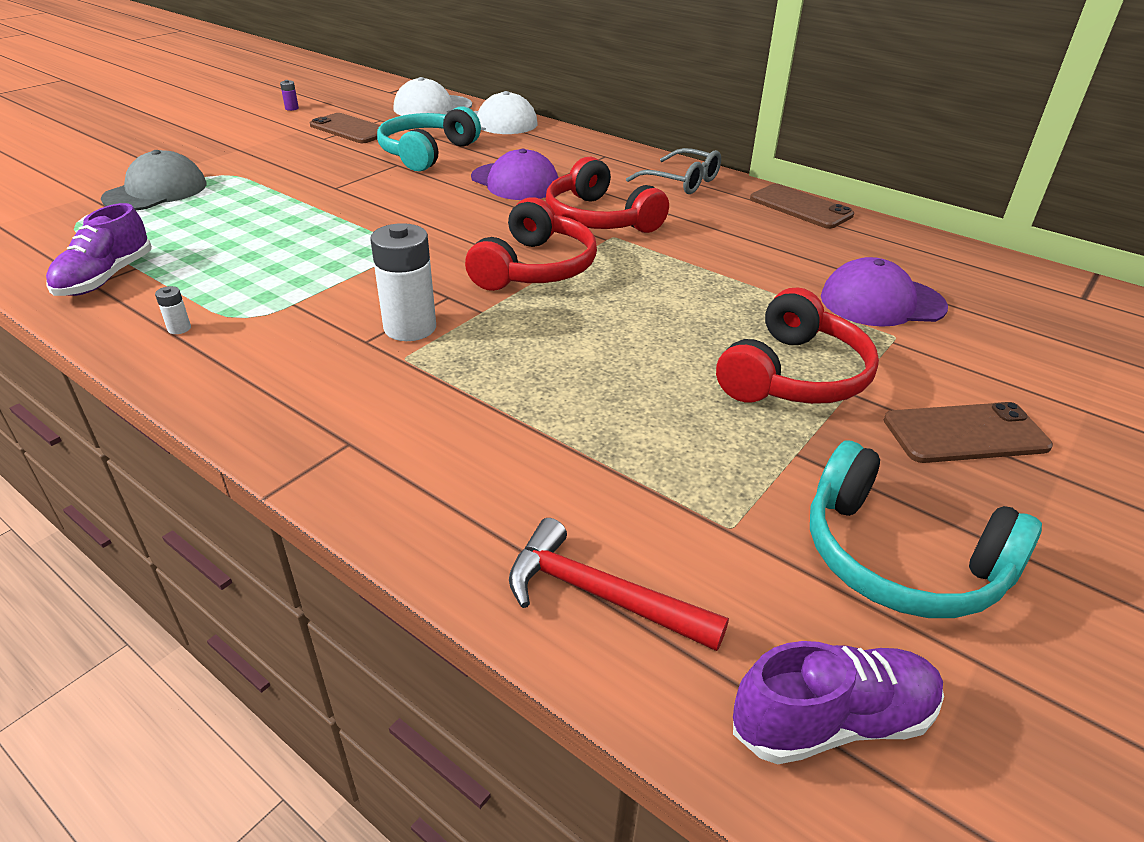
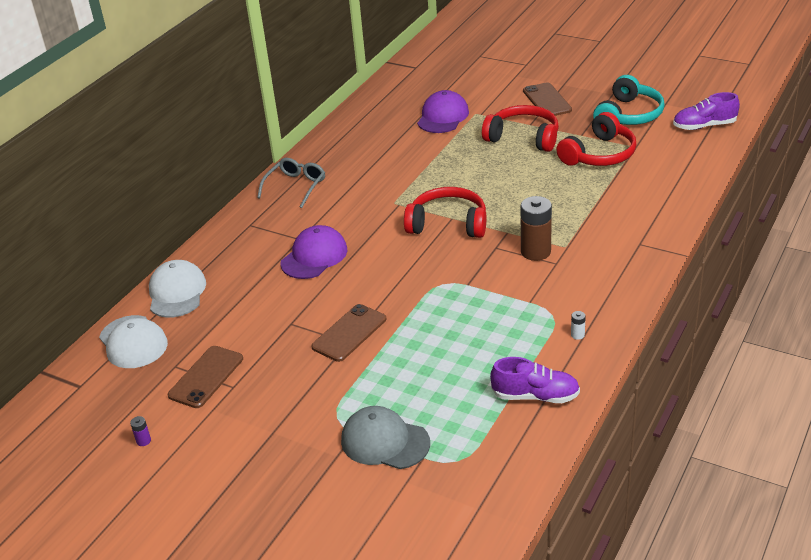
camera: 95 degrees left, 0 degrees up
(410, 328) = (535, 252): white battery -> brown battery
(427, 153) = (261, 314): turquoise headphones -> none
(600, 218) = (368, 211): red headphones -> red headphones (599, 154)
(600, 595) = (684, 168): red hammer -> none
(800, 207) = (327, 141): brown phone -> brown phone (349, 333)
(832, 721) = (704, 126): purple shoe -> purple shoe turned 75 degrees counterclockwise
(881, 302) = (443, 116): purple cap -> purple cap turned 150 degrees counterclockwise

